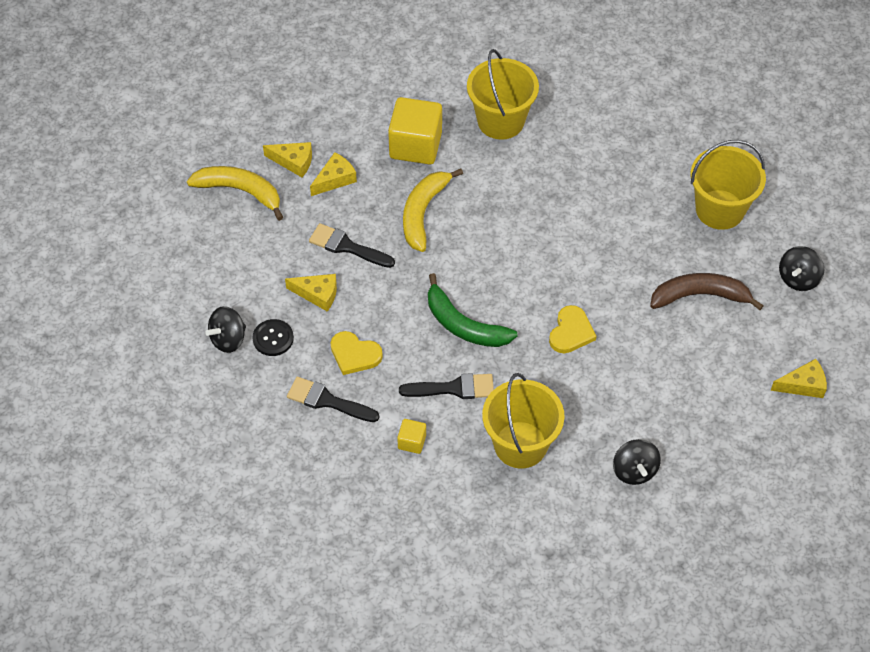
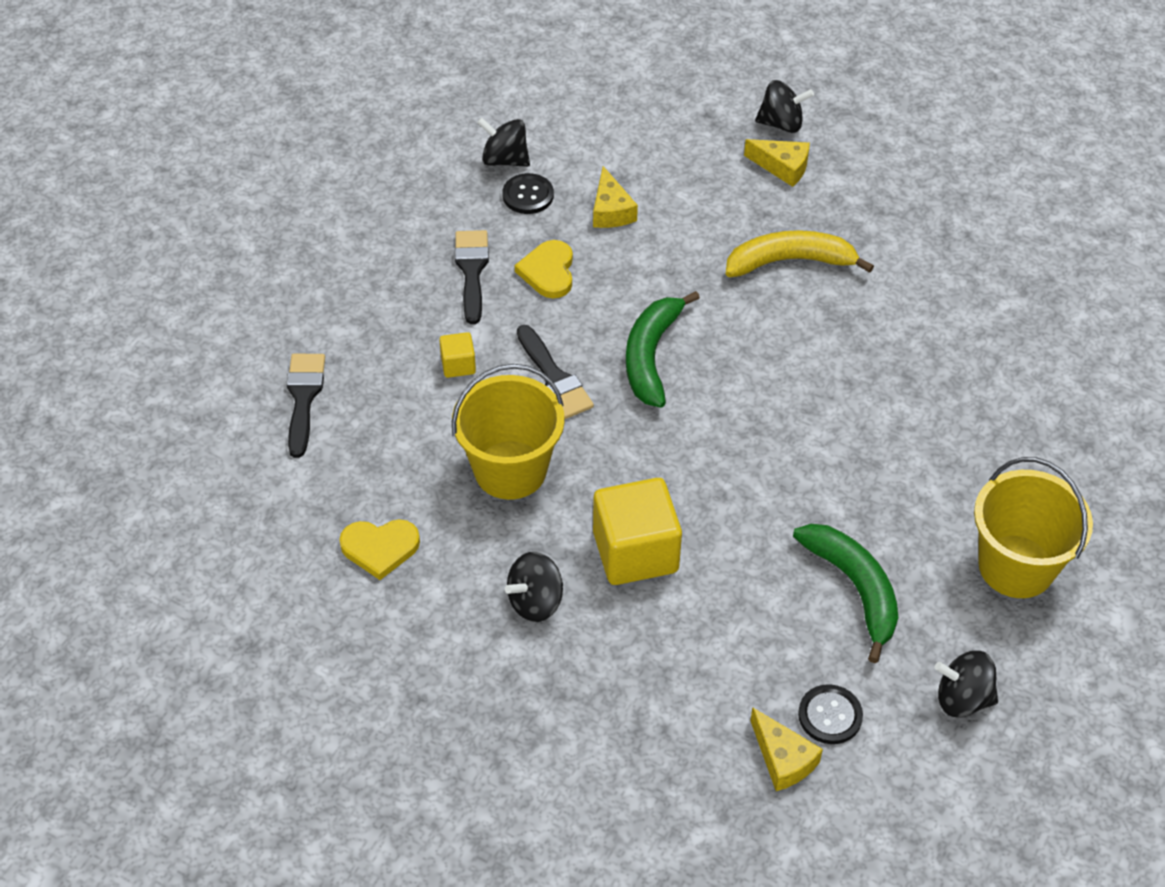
camera: 65 degrees right, 5 degrees down
(240, 191) = (708, 96): yellow banana -> none
(293, 162) = (781, 124): yellow cheese -> black spinning top
(347, 247) = (694, 211): black brush -> black brush (303, 398)
(415, 145) = (885, 219): yellow cube -> yellow cube (635, 552)
(501, 121) = (985, 286): yellow bucket -> none
(571, 332) = (707, 466): yellow heart -> yellow heart (380, 548)
(700, 296) = (855, 589): brown banana -> green banana
(783, 348) = (830, 715): none -> black button

